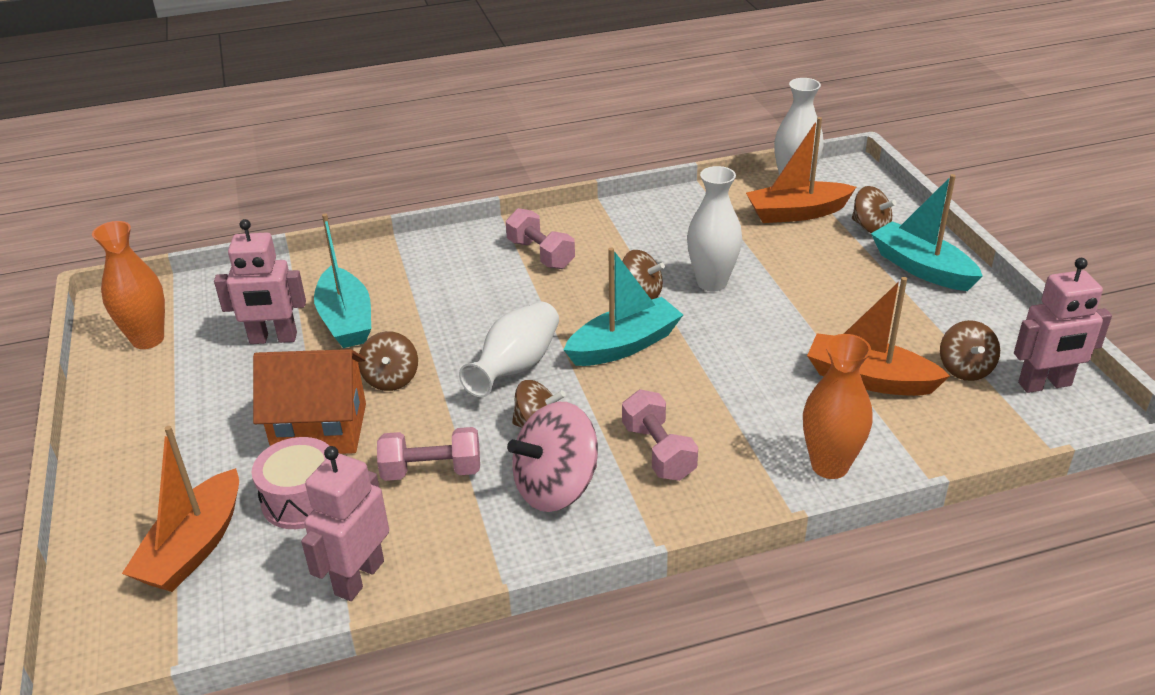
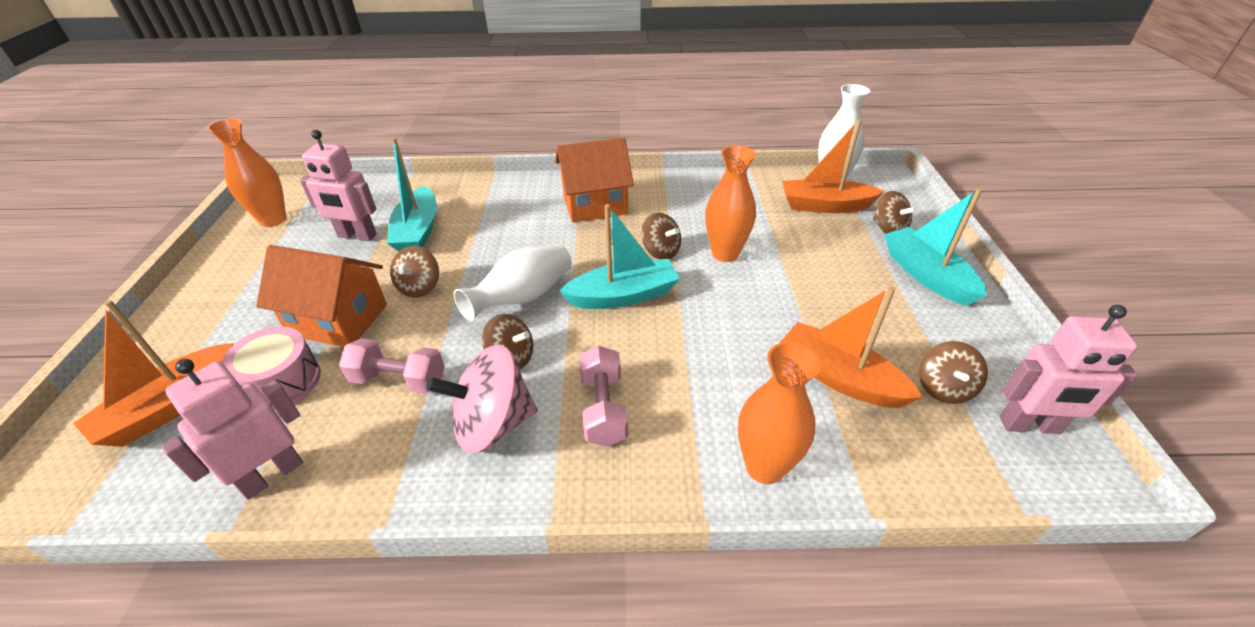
camera: 15 degrees right, 5 degrees up
(540, 254) = (595, 205): pink dumbbell -> orange house
(712, 283) = (725, 253): white vase -> orange vase

